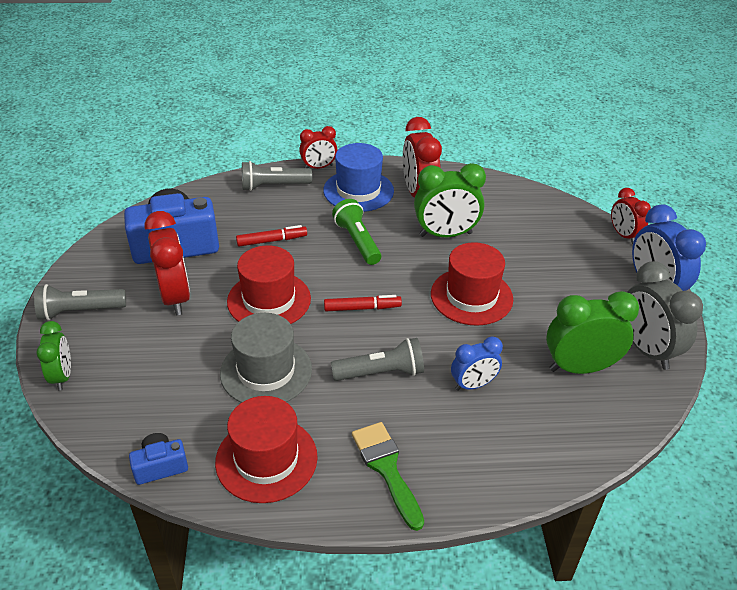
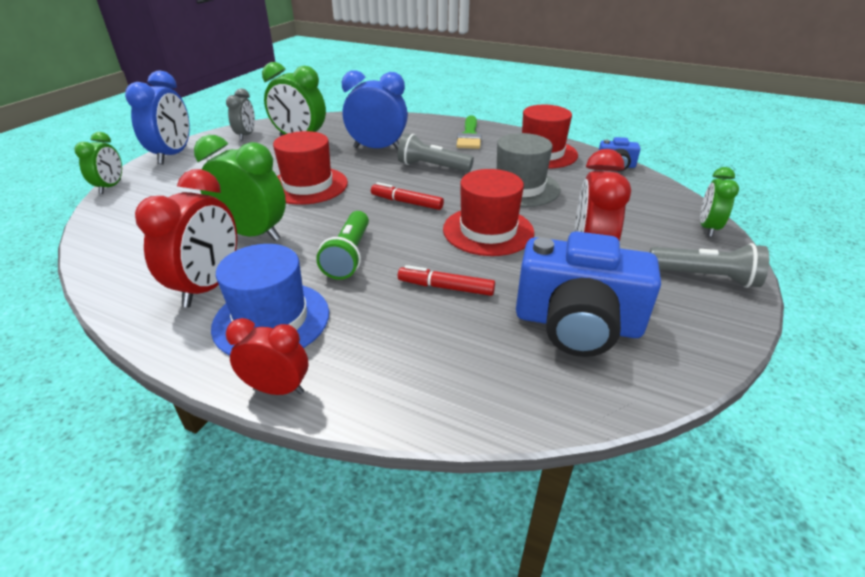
camera: 150 degrees left, 5 degrees down
(273, 186) = (382, 375): grey flashlight -> none
(473, 385) = (377, 148): blue clock -> blue clock, size x1.64
(623, 235) = (110, 187): red clock -> green clock
(646, 349) = (246, 135): grey clock -> grey clock, size x0.61

